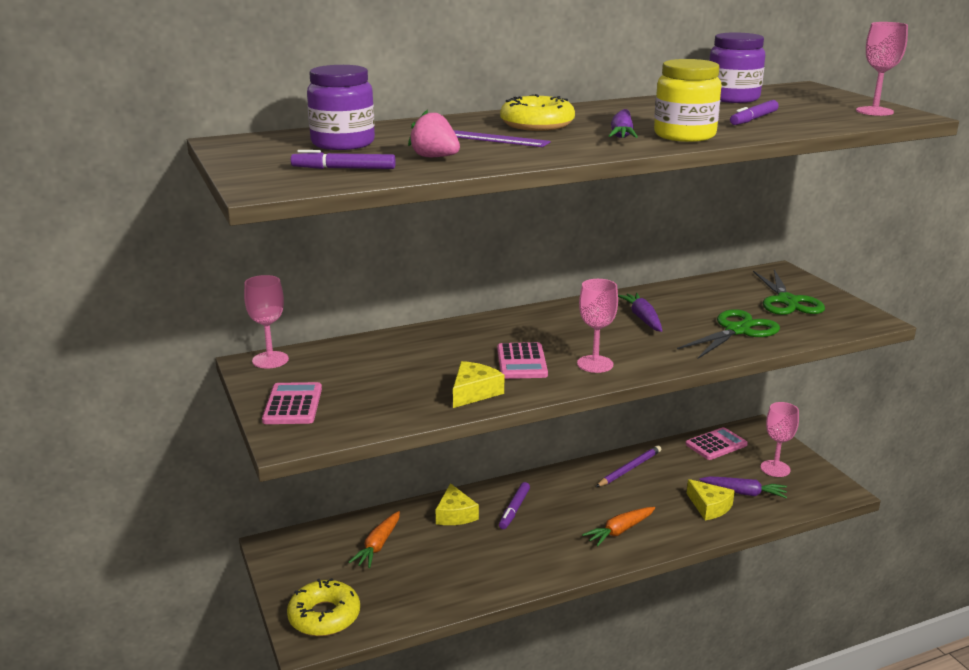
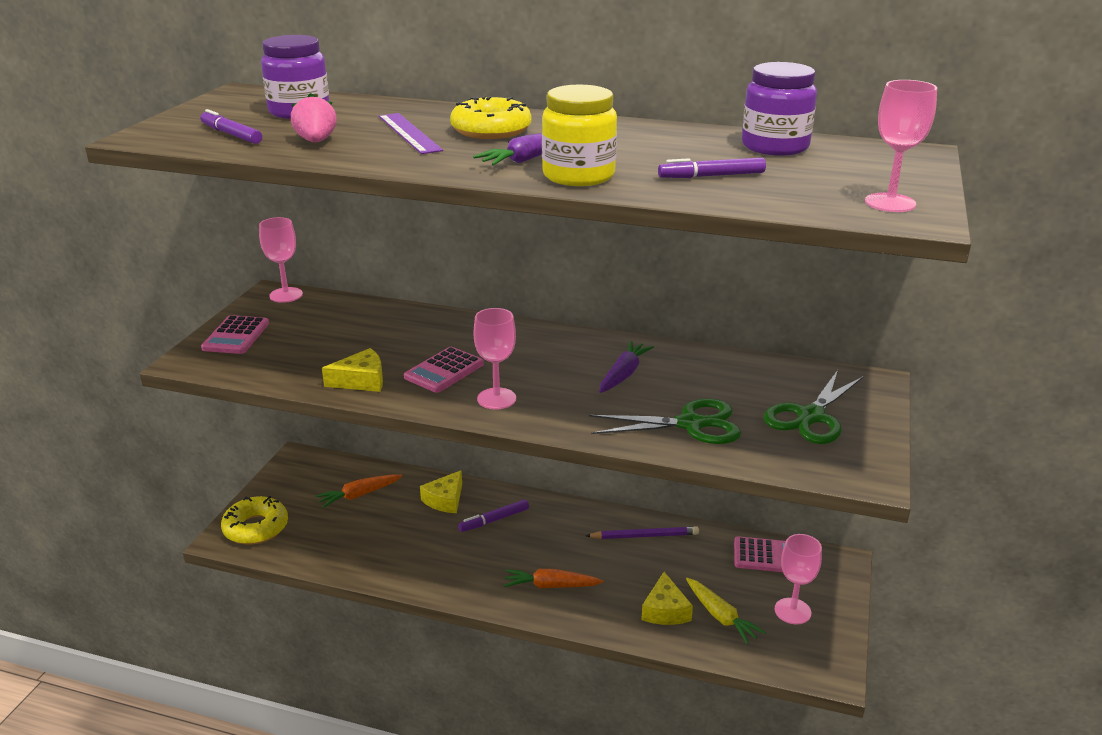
camera: 40 degrees right, 5 degrees up
(292, 405) = (236, 336): pink calculator -> pink calculator turned 150 degrees clockwise
(744, 493) = (721, 616): purple carrot -> yellow carrot

